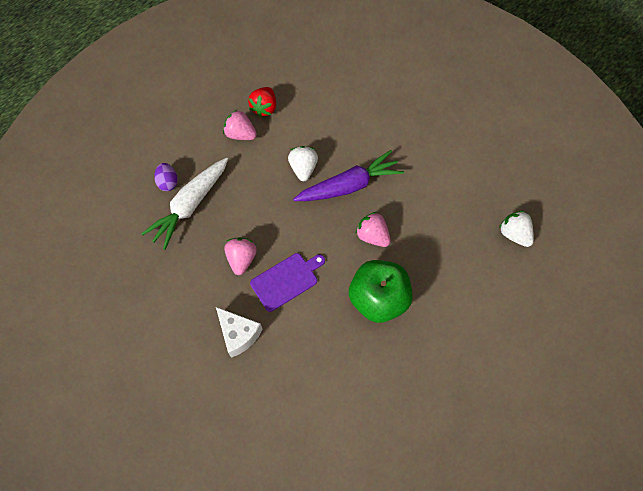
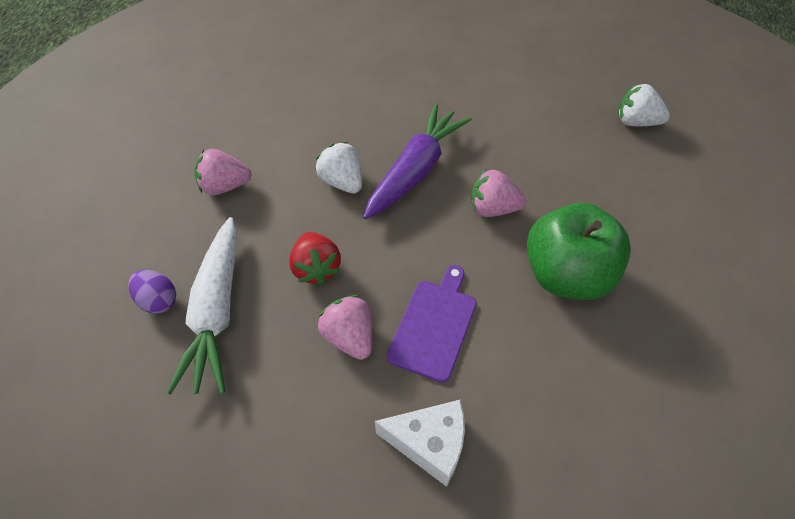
camera: 35 degrees left, 10 degrees down
(264, 108) = (235, 142): red strawberry -> red strawberry (316, 268)

